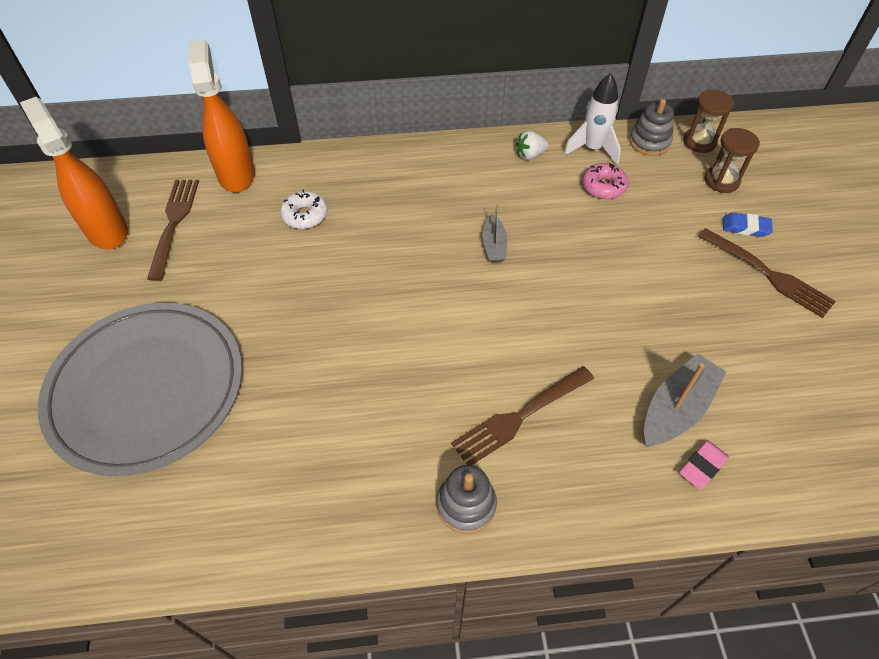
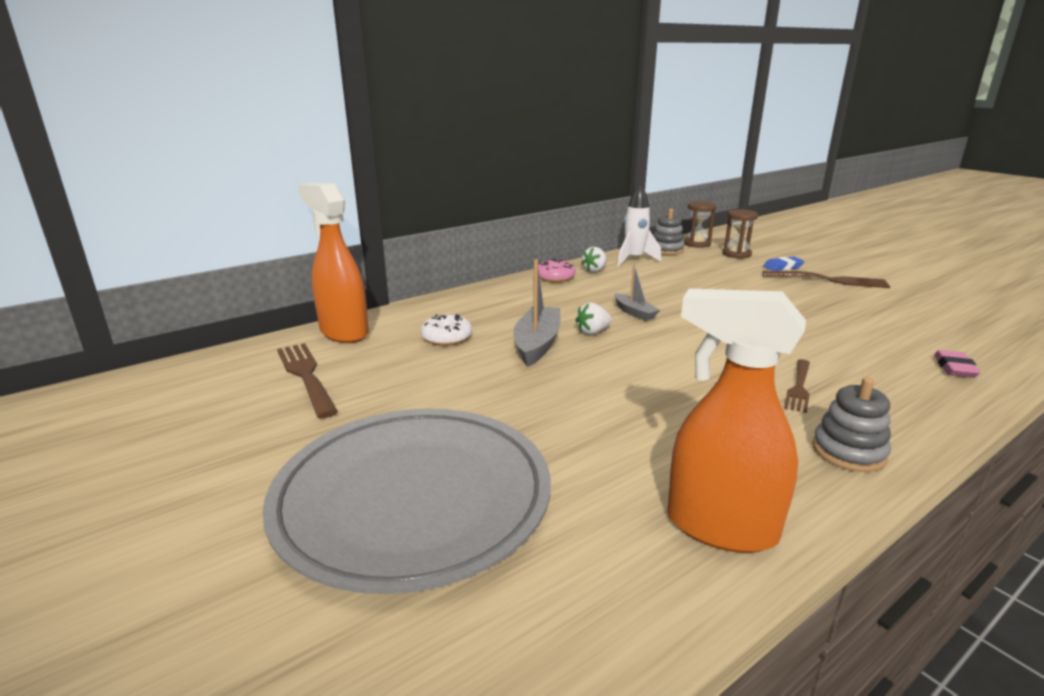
camera: 30 degrees left, 30 degrees down
(107, 230) = (222, 401): orange spray bottle -> orange spray bottle (719, 527)
(427, 259) = (593, 332): none -> white strawberry
(520, 416) = (798, 387): brown fork -> brown fork, size x0.64
(603, 187) = (668, 272): pink donut -> pink donut (555, 277)
(676, 408) = (888, 348): grey boat -> grey boat (537, 344)

